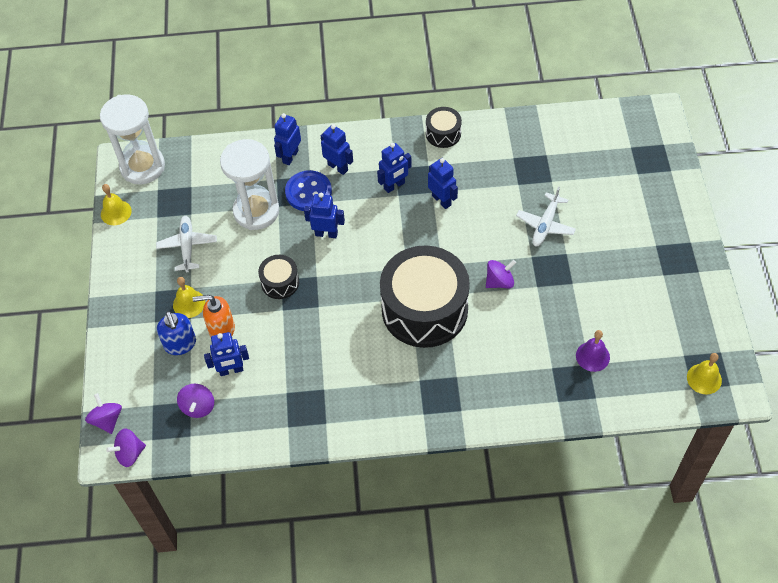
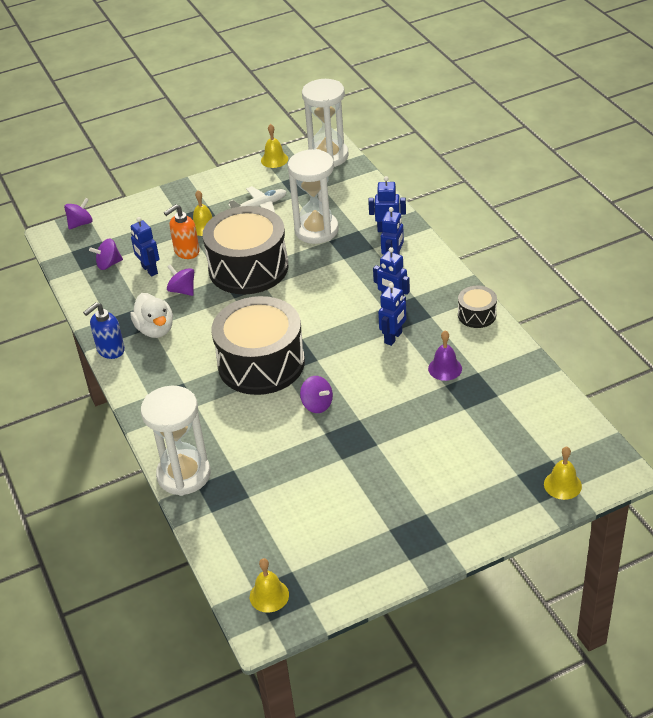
camera: 70 degrees right, 15 degrees down
(130, 453) = (55, 244): purple spinning top -> purple spinning top (182, 290)
(180, 344) = (163, 235): blue soap dispenser -> blue soap dispenser (110, 350)
(221, 329) = (186, 251): orange soap dispenser -> orange soap dispenser turned 105 degrees counterclockwise
(280, 282) = (248, 268): black drum -> black drum, size x2.22
(308, 192) = (354, 253): blue button -> none
(326, 233) = (314, 277): blue robot -> none
(329, 386) = (155, 329): none -> white duck
(542, 408) = (184, 475): none -> white hourglass
(545, 224) = (405, 419): white plane -> none
(592, 356) = (259, 497): purple bell -> purple bell (445, 368)
(659, 150) = (562, 485): none -> yellow bell

